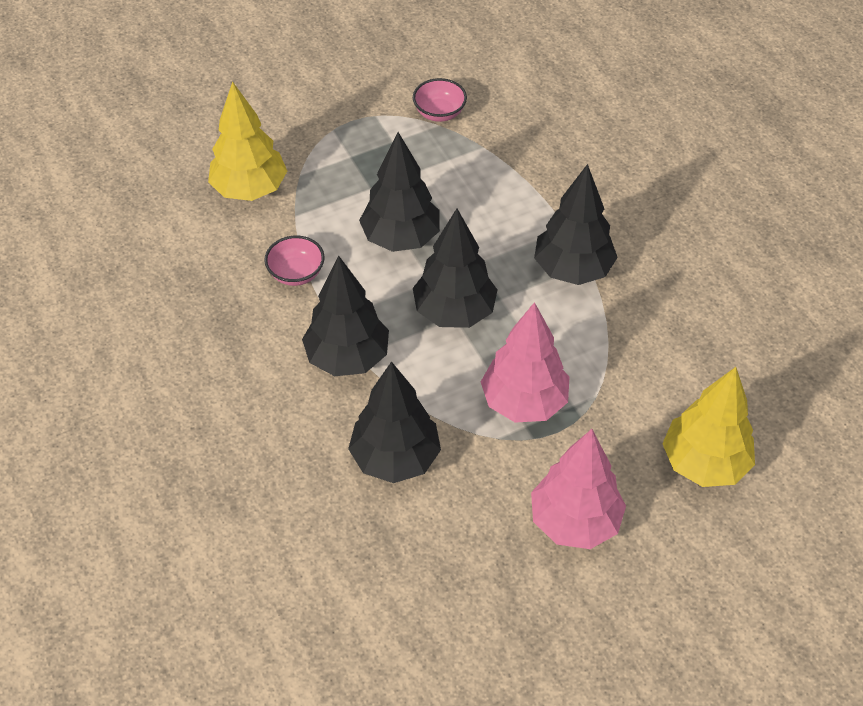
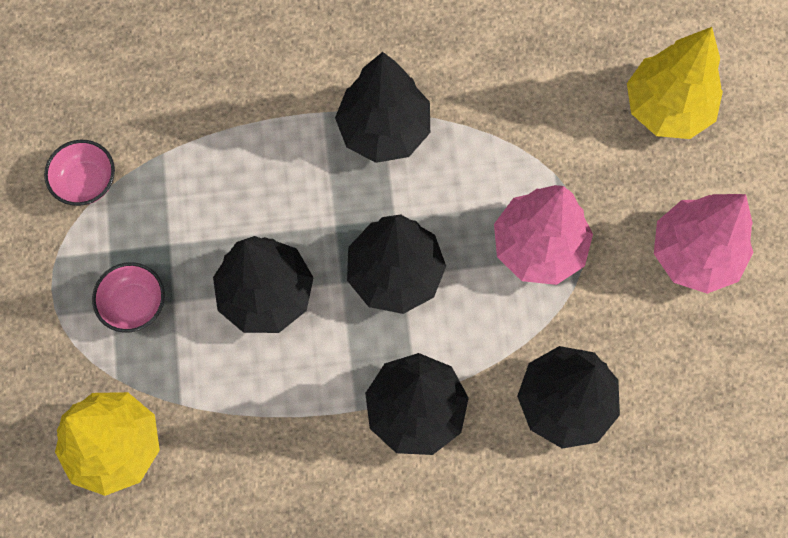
camera: 70 degrees left, 20 degrees up
(296, 273) = (272, 430): pink bowl -> pink bowl (134, 304)

